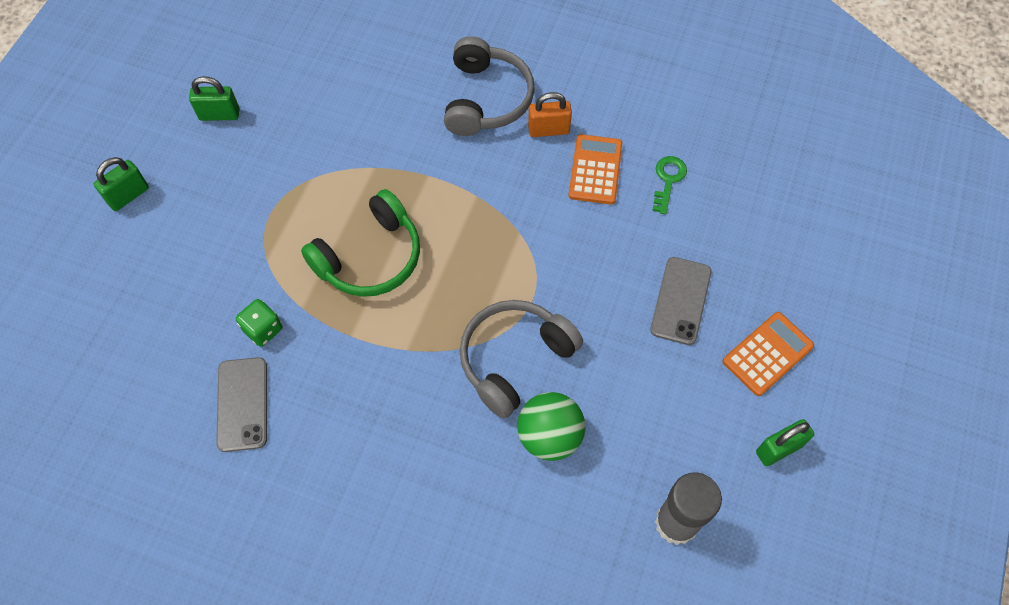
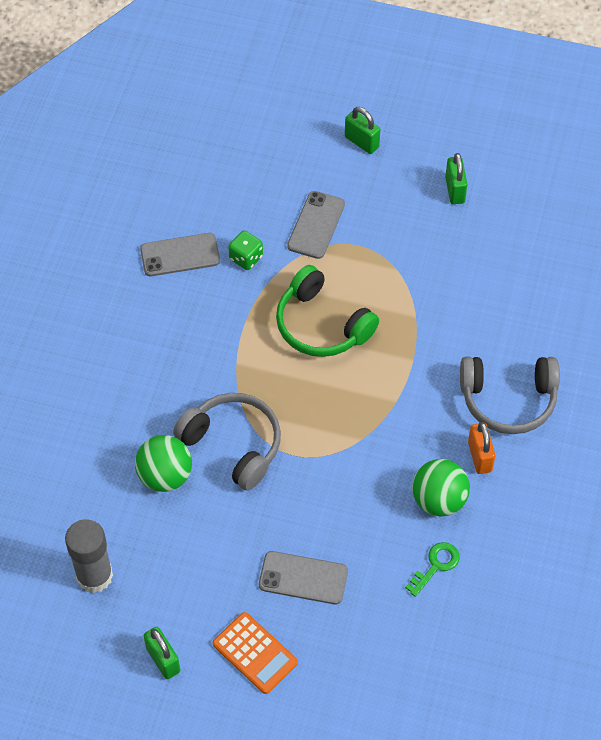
camera: 85 degrees right, 5 degrees down
(233, 252) = (316, 225): none -> grey phone
(595, 170) = (439, 500): orange calculator -> green ball
(668, 180) = (436, 565): green key -> green key turned 60 degrees counterclockwise

